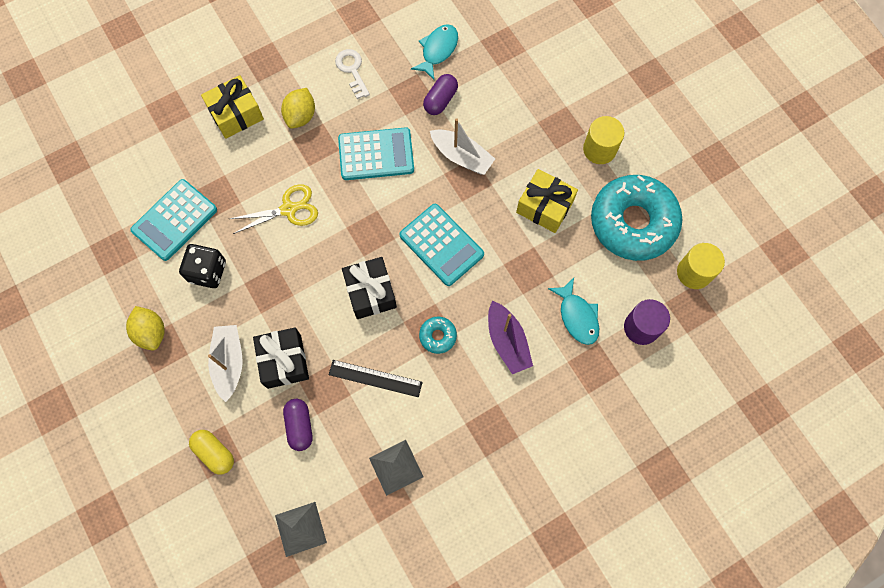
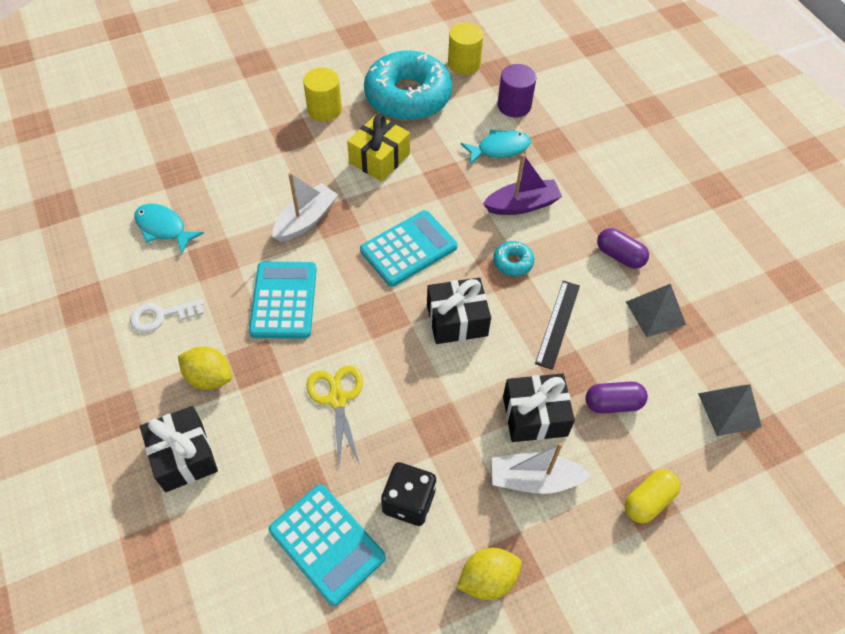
camera: 85 degrees left, 15 degrees down
(236, 114) = (184, 456): yellow gift -> black gift
(440, 100) = (230, 232): purple capsule -> purple capsule (619, 256)

